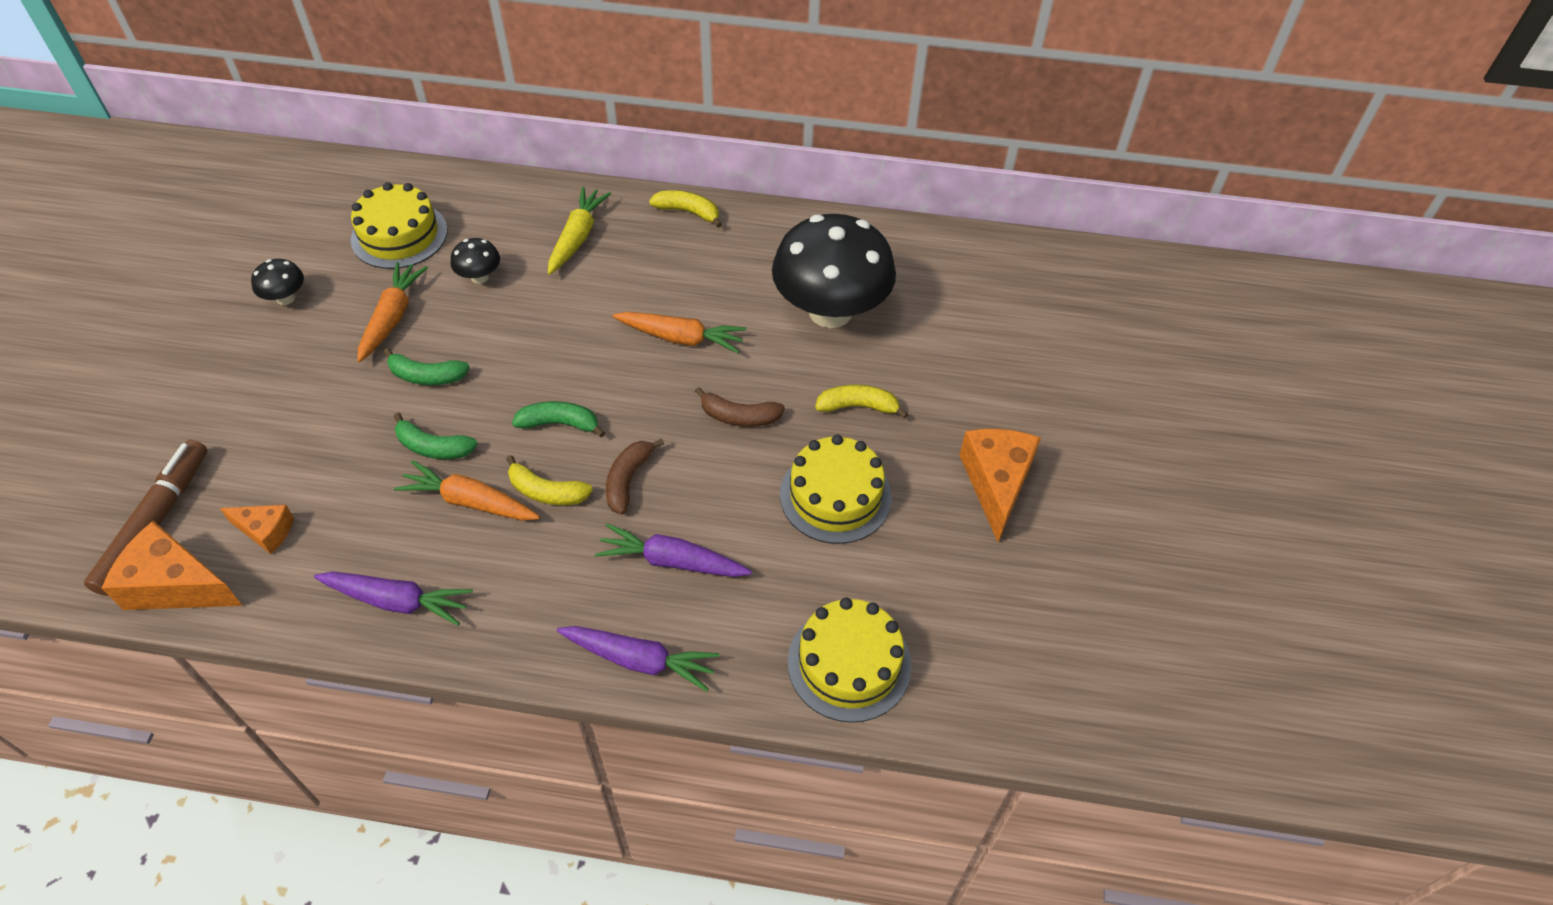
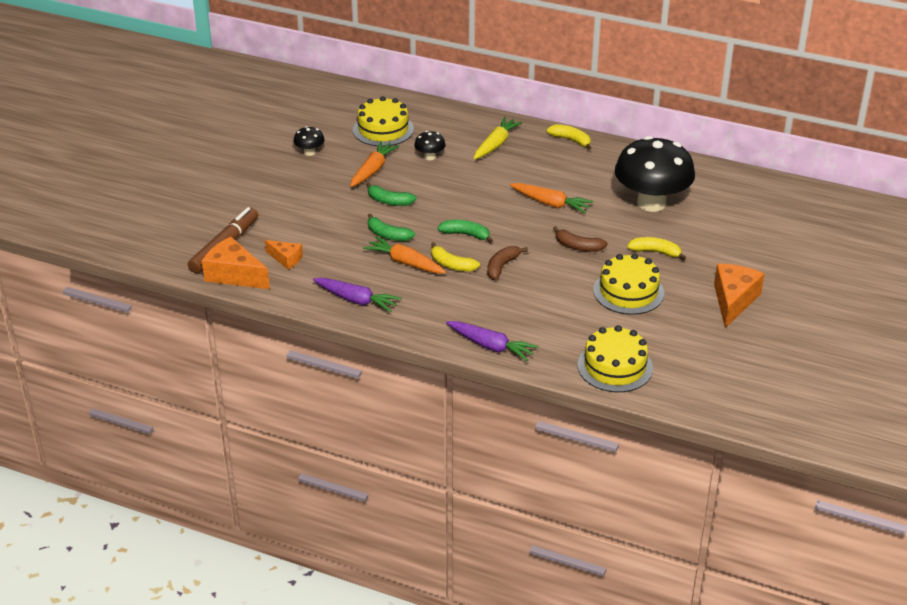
camera: 15 degrees right, 15 degrees down
(671, 561) = (520, 306): purple carrot -> none

